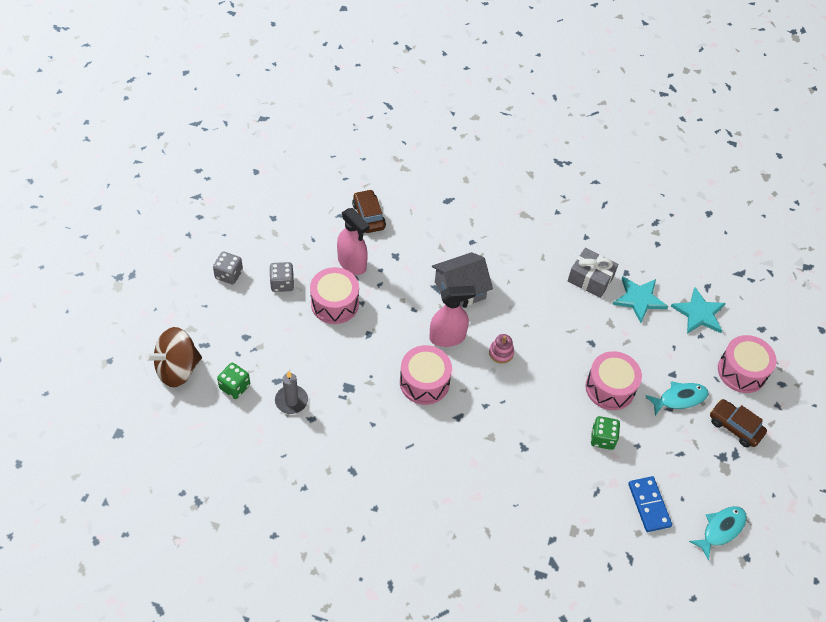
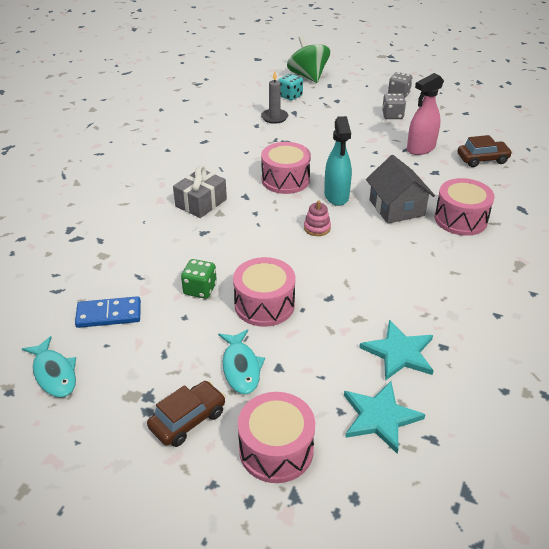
camera: 100 degrees right, 15 degrees down
(177, 369) = (308, 76): brown spinning top -> green spinning top
(235, 387) = (290, 96): green dice -> turquoise dice
(334, 303) = (373, 138): pink drum -> pink drum (460, 219)
(447, 337) = (336, 196): pink spray bottle -> turquoise spray bottle
(590, 279) = (427, 309): grey gift -> grey gift (201, 203)

